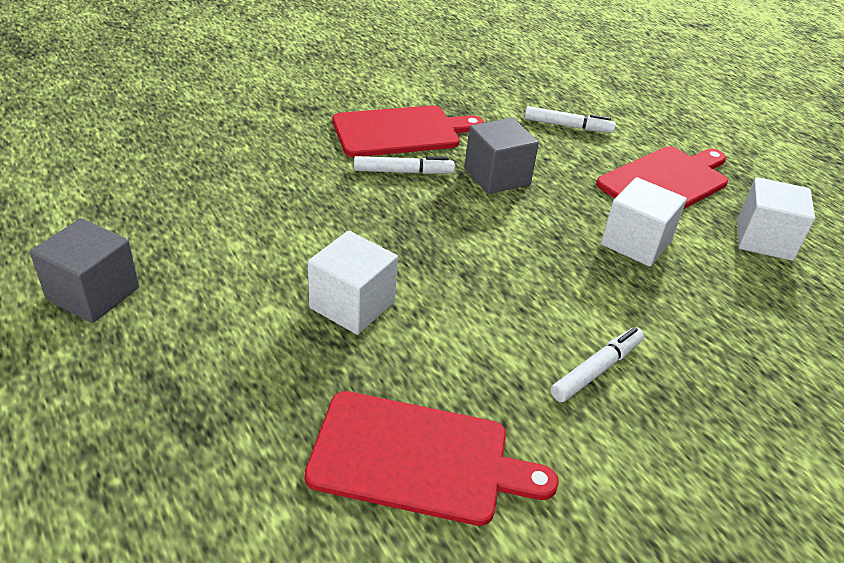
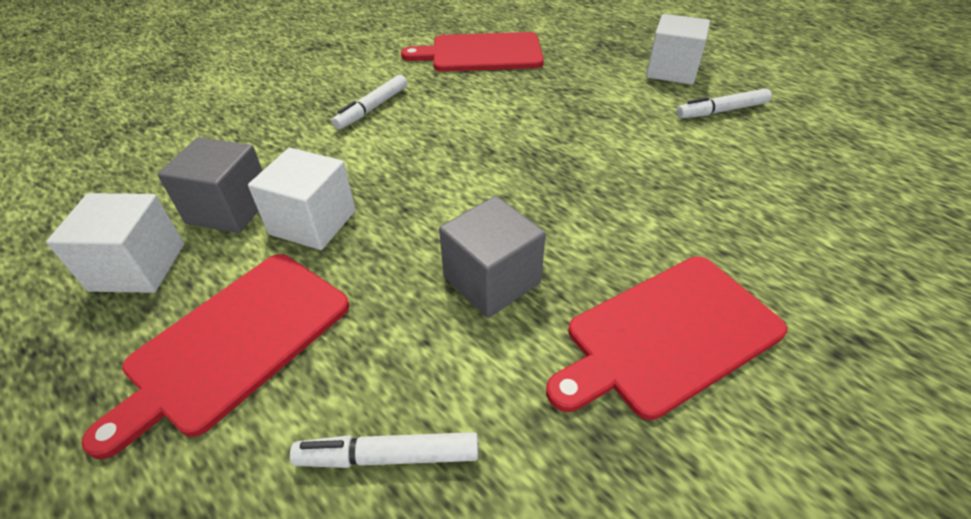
camera: 170 degrees right, 5 degrees up
(93, 294) = (748, 82): grey cube -> grey cube (229, 209)
(352, 305) = (568, 111): white cube -> white cube (672, 71)
(403, 172) = (614, 254): white marker -> white marker (721, 111)

